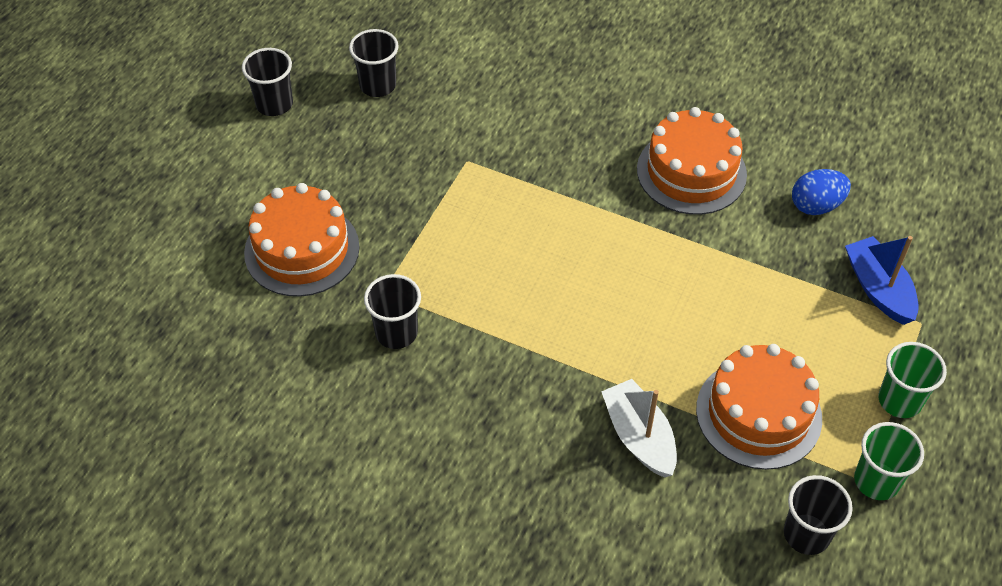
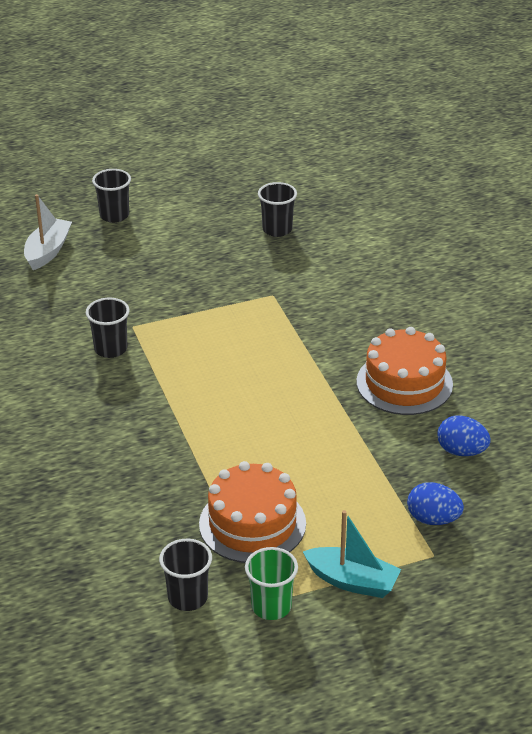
camera: 45 degrees right, 15 degrees down
(274, 104) = (206, 206): black cup -> black cup (114, 215)
(302, 249) = (119, 281): orange cake -> none
(639, 436) = (166, 484): white boat -> white boat (48, 251)
(878, 289) = (433, 519): blue boat -> blue egg
(899, 400) = (352, 581): green cup -> turquoise boat

